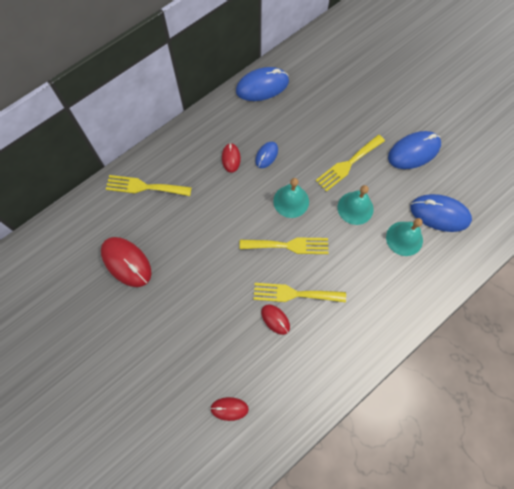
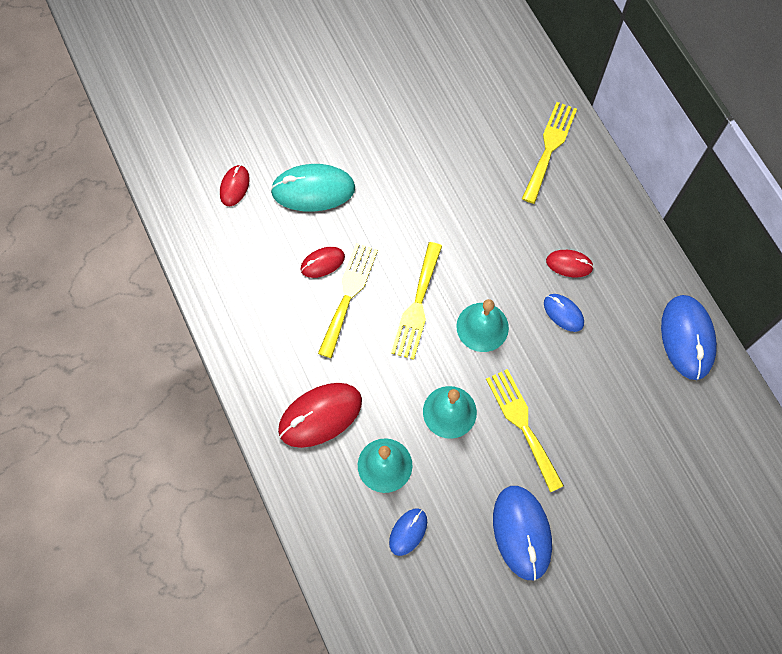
camera: 105 degrees right, 0 degrees up
(126, 262) = (447, 110): red mouse -> red mouse (320, 416)
(217, 344) = (313, 190): none -> turquoise mouse
(439, 214) = (408, 532): blue mouse -> blue mouse, size x0.55

